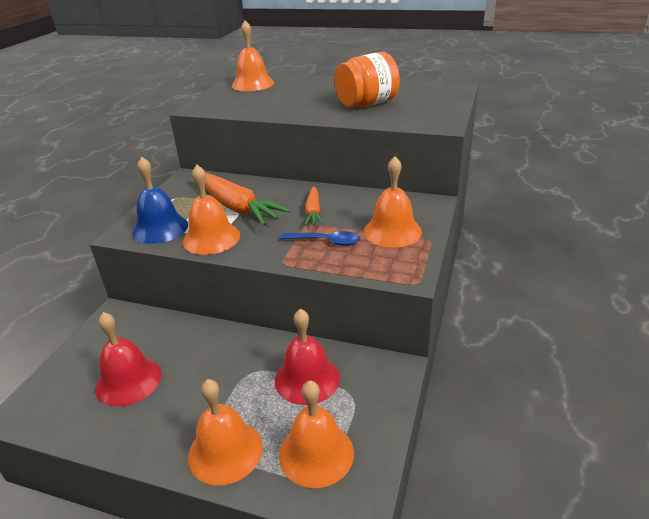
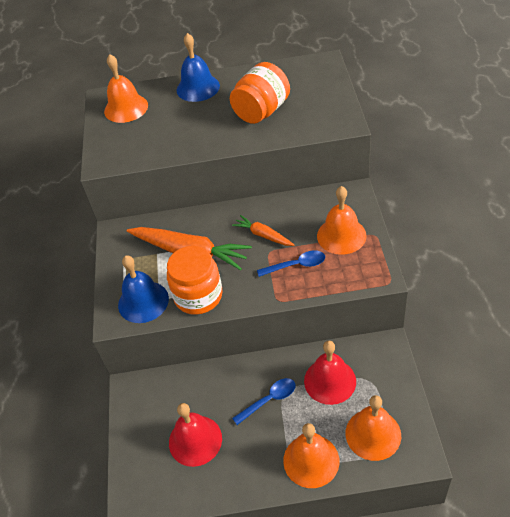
camera: 20 degrees left, 15 degrees up
(211, 238) = (198, 296): orange bell -> orange jar
(230, 372) = (269, 400): none -> blue spoon
(313, 211) = (263, 235): orange carrot -> orange carrot turned 150 degrees clockwise
(324, 83) = (198, 88): none -> blue bell

